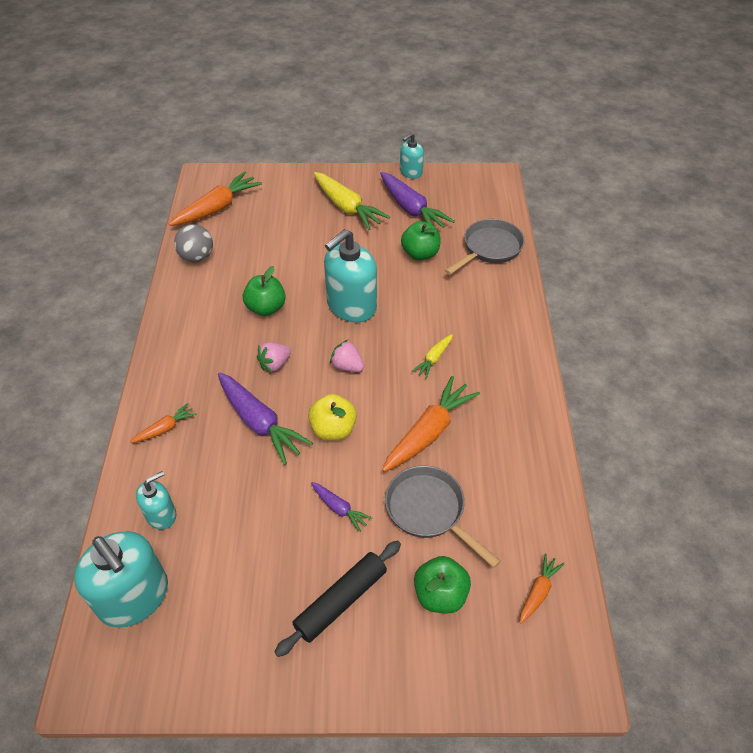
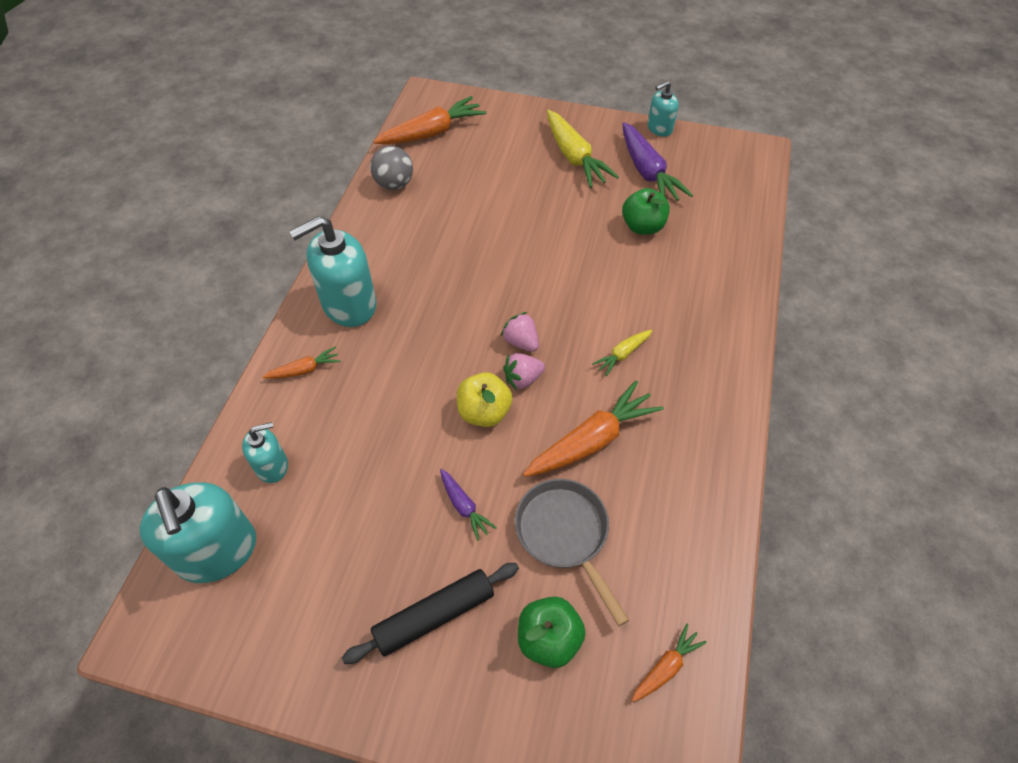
camera: 15 degrees right, 5 degrees up
(259, 423) = (406, 386): purple carrot -> none
(266, 308) = (451, 256): green apple -> none
(275, 364) = (442, 322): pink strawberry -> pink strawberry (522, 379)
(351, 306) = (546, 272): turquoise soap dispenser -> turquoise soap dispenser (349, 304)
(489, 248) = (726, 235): grey pan -> none

